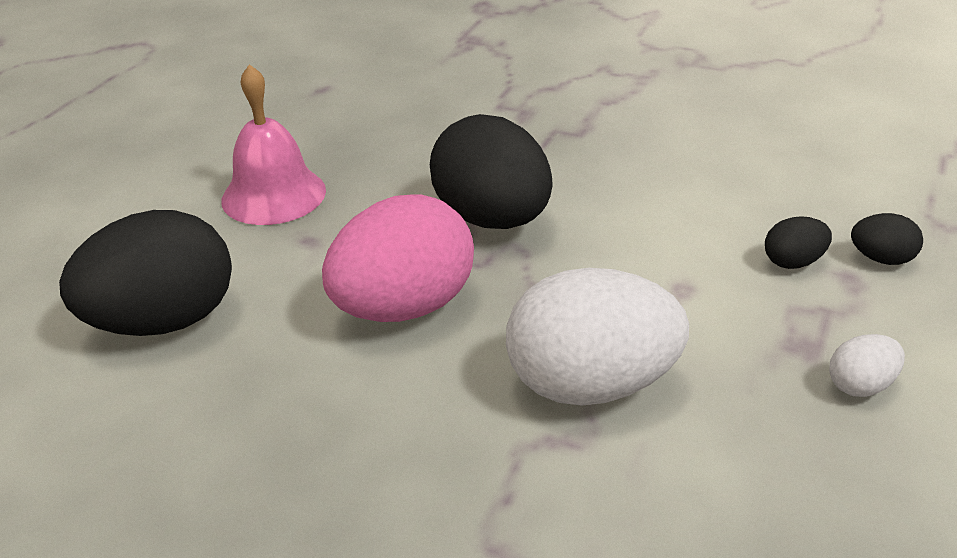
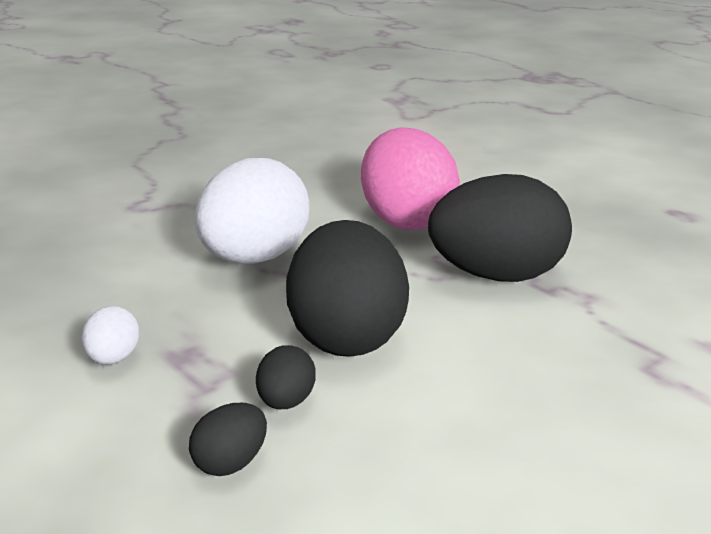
camera: 115 degrees right, 10 degrees down
(164, 322) = (462, 159): black egg -> black egg (347, 337)
(273, 195) = (603, 204): pink bell -> none

